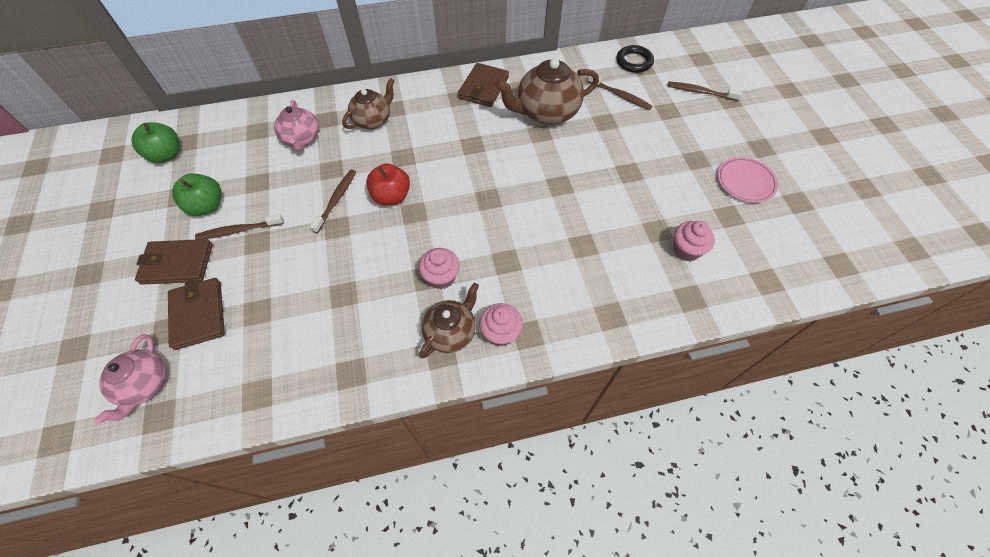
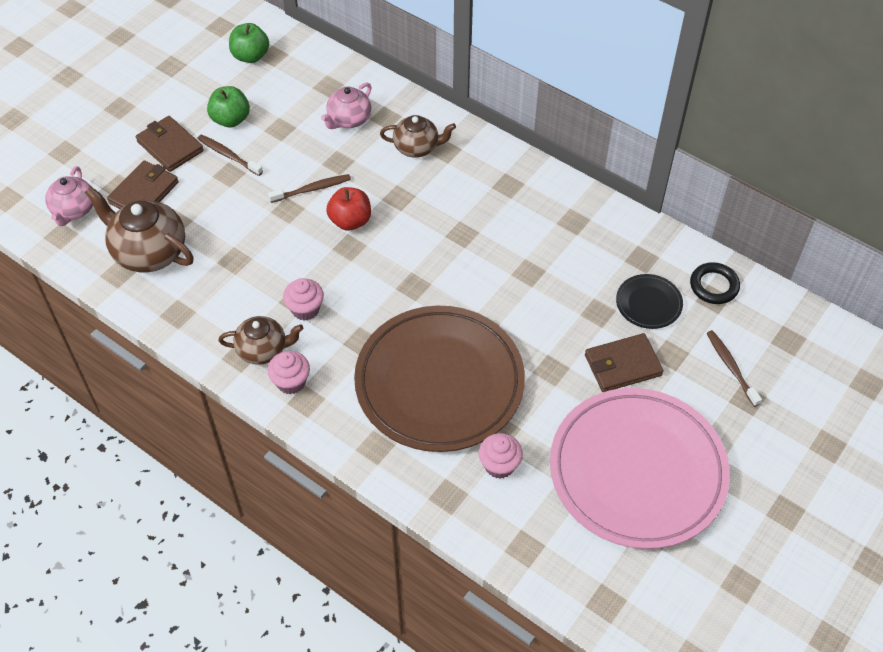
camera: 50 degrees right, 5 degrees down
(145, 385) = (74, 210): pink teapot -> pink teapot turned 45 degrees counterclockwise
(483, 88) = (540, 193): brown wallet -> brown wallet (622, 365)
(546, 112) = (560, 260): brown teapot -> brown teapot (149, 252)
(586, 238) = (439, 382): none -> brown plate
(620, 96) = (648, 303): brown toothbrush -> black plate
(745, 182) = (637, 471): pink plate -> pink plate, size x2.43

